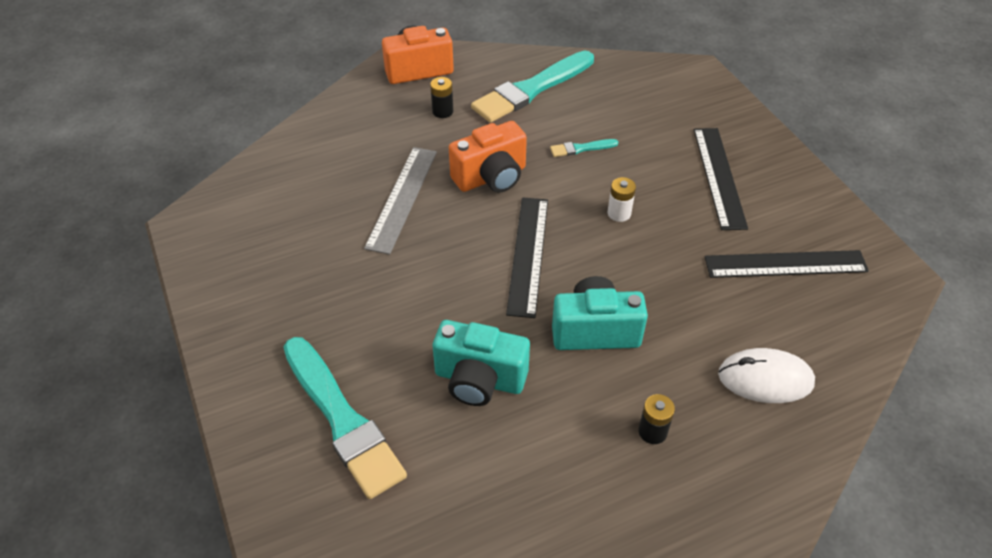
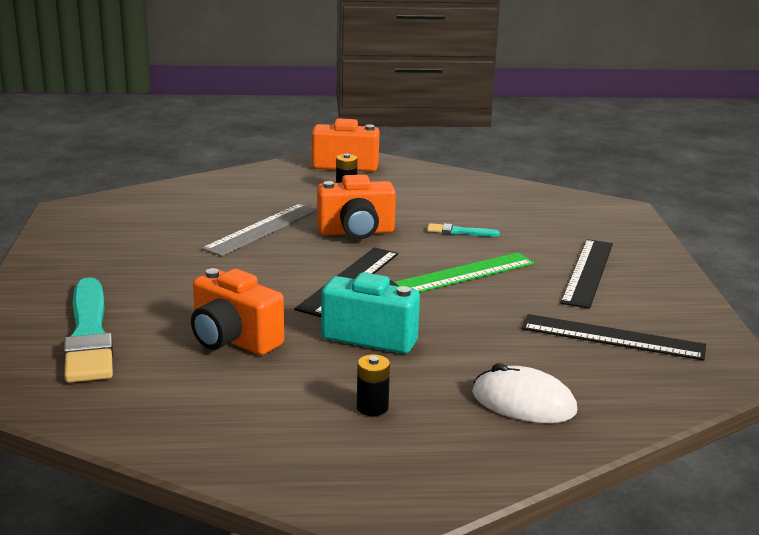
camera: 20 degrees right, 25 degrees down
(479, 379) = (233, 340): turquoise camera -> orange camera
(532, 89) = (443, 192): turquoise brush -> none
(619, 213) = (462, 274): white battery -> green ruler

